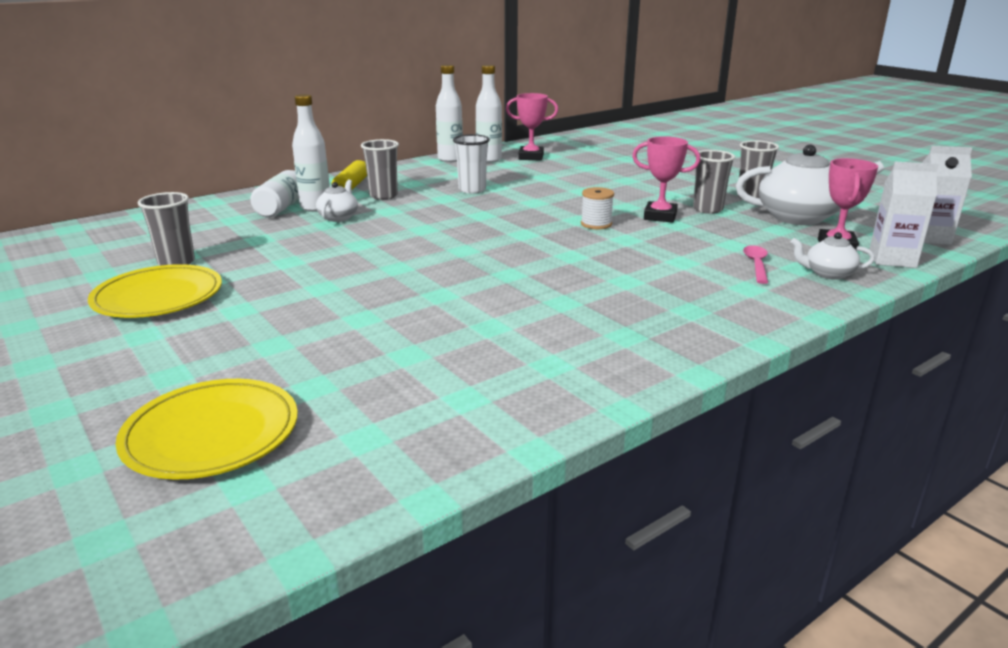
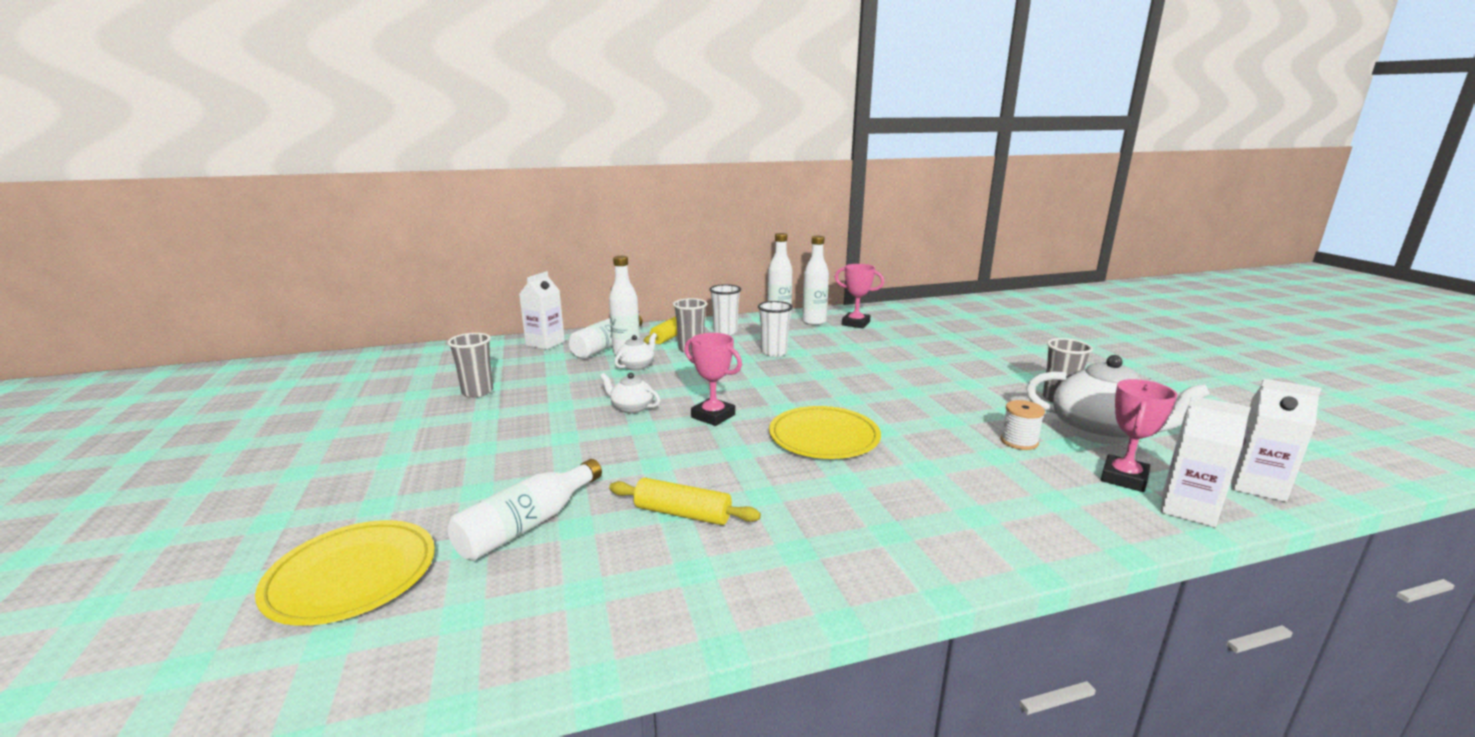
camera: 20 degrees right, 5 degrees down
(158, 297) = (436, 424): yellow plate -> yellow plate (824, 437)
(209, 208) = (545, 343): none -> white carton
(358, 362) = (527, 525): none -> white bottle
(405, 177) = (725, 332): none -> white cup
(502, 327) = (683, 513): none -> yellow rolling pin
(596, 224) = (865, 407): white spool -> white spool (1019, 441)
(660, 216) = (938, 408): pink trophy -> pink trophy (713, 416)
(707, 209) = (997, 407): grey cup -> none
(756, 265) = (1006, 487): pink spoon -> none
(828, 274) = (1088, 514): white teapot -> white teapot (631, 408)

